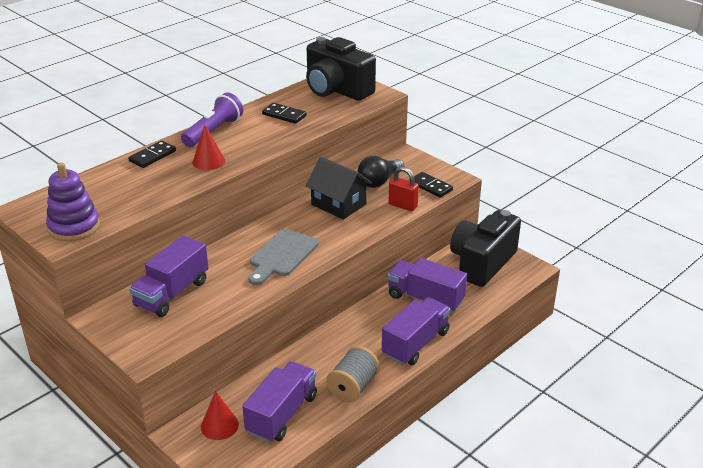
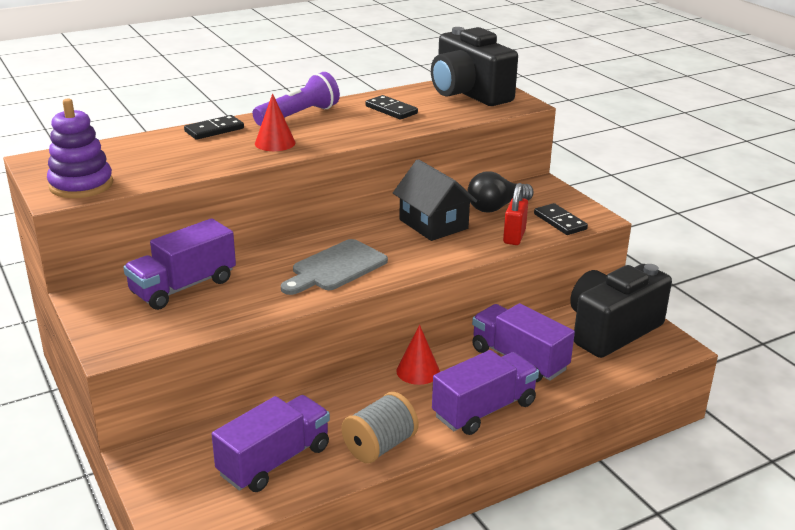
camera: 15 degrees right, 5 degrees down
(219, 425) = (191, 458): red cone -> red cone (418, 371)
(403, 205) = (514, 237): red padlock -> red padlock turned 60 degrees clockwise

